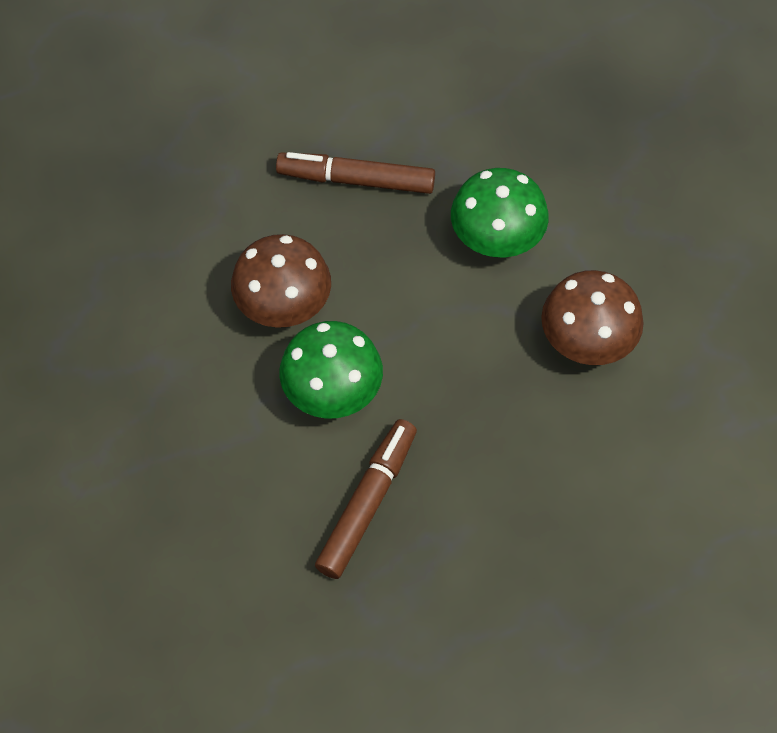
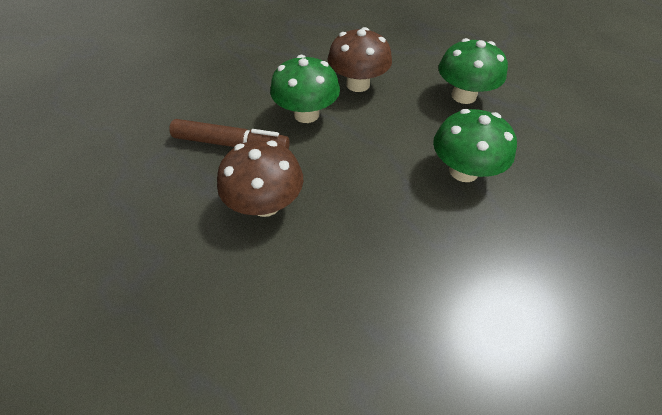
camera: 75 degrees right, 10 degrees down
(356, 180) = (463, 96): brown marker -> green mushroom
(586, 341) = (402, 244): brown mushroom -> brown mushroom (265, 204)

